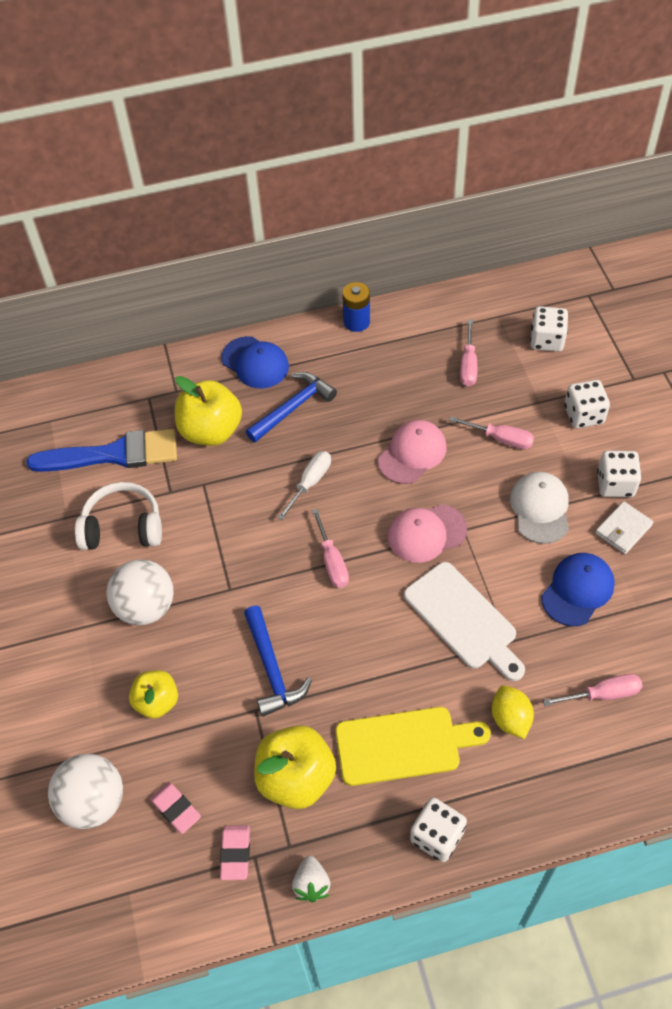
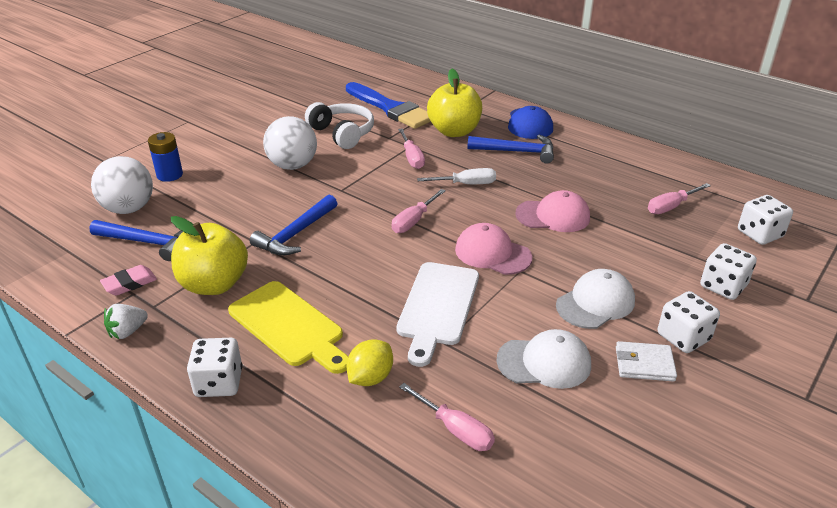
camera: 50 degrees right, 20 degrees down
(157, 701) = (225, 200): yellow apple -> none
(176, 809) = (147, 242): pink eraser -> blue hammer
(356, 322) = (625, 145): blue battery -> blue battery (169, 175)
(500, 439) = (630, 252): pink screwdriver -> pink screwdriver (412, 157)
(577, 590) = (544, 362): blue cap -> white cap

